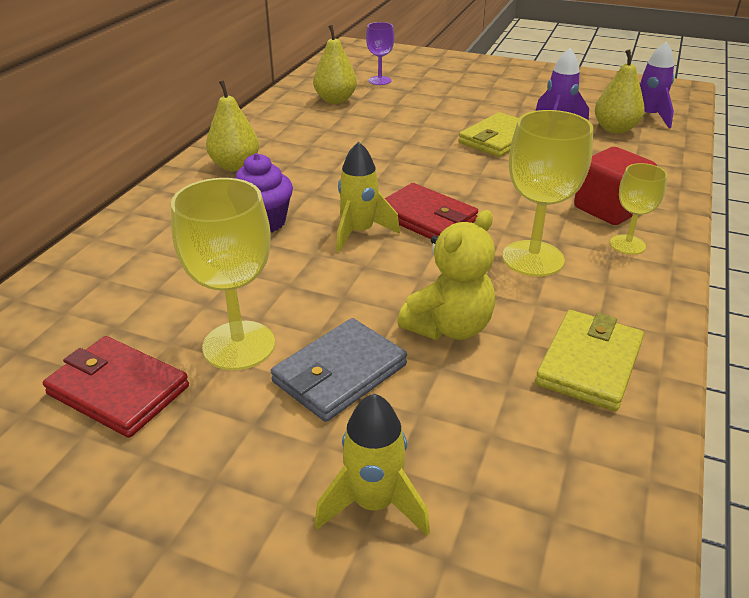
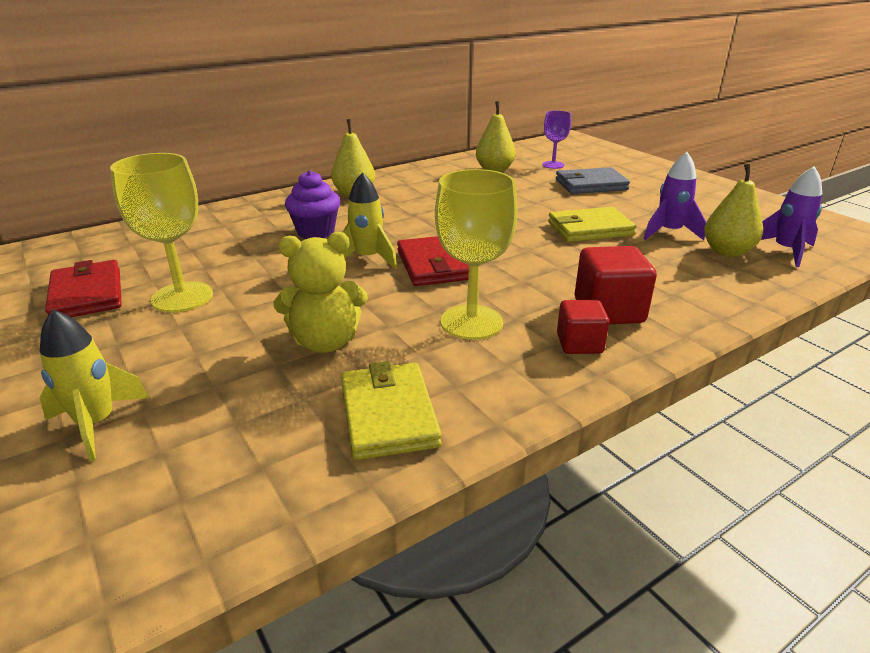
camera: 35 degrees right, 5 degrees down
(339, 373) = (208, 338): grey wallet -> grey wallet (590, 185)
(589, 363) = (388, 414): yellow wallet -> yellow wallet turned 75 degrees counterclockwise
(627, 244) = (579, 343): yellow goblet -> red cube

